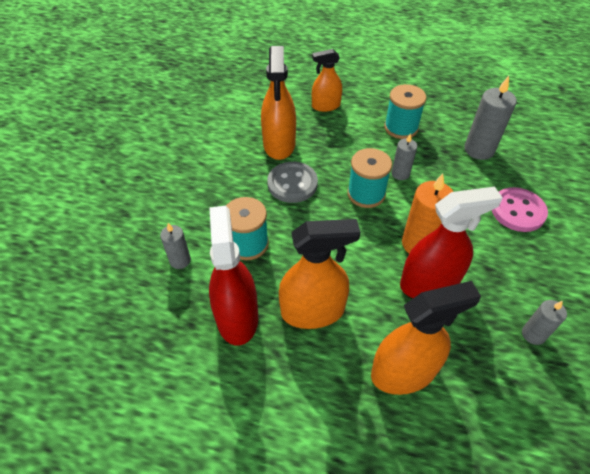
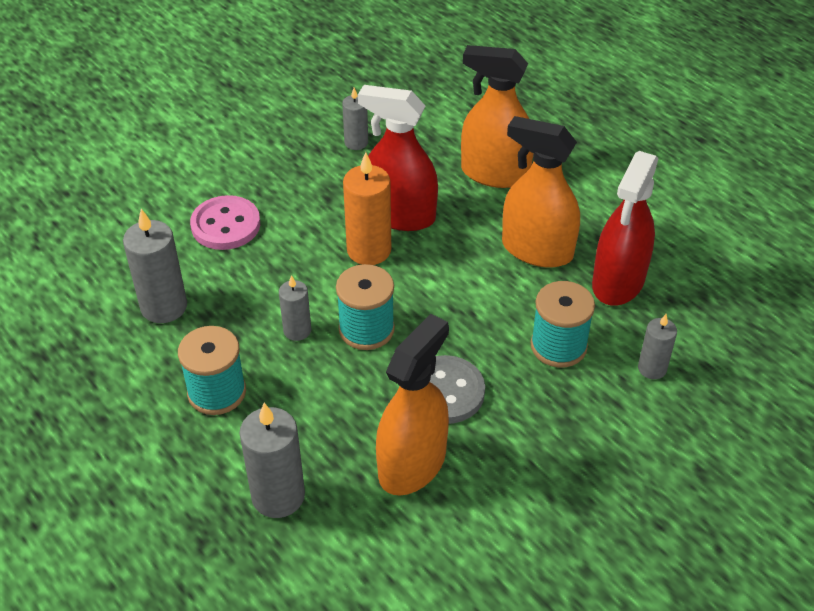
camera: 145 degrees left, 5 degrees down
(326, 106) = (278, 496): orange spray bottle -> grey candle

